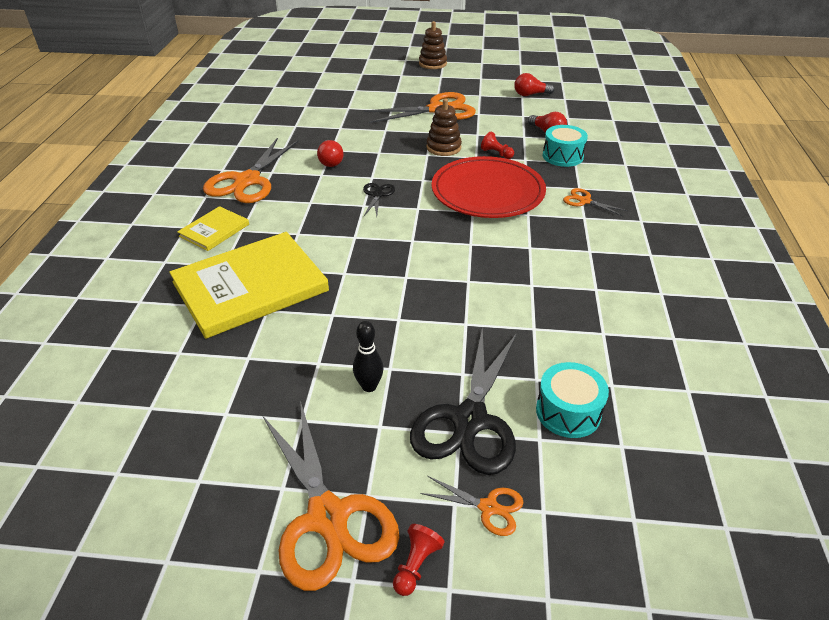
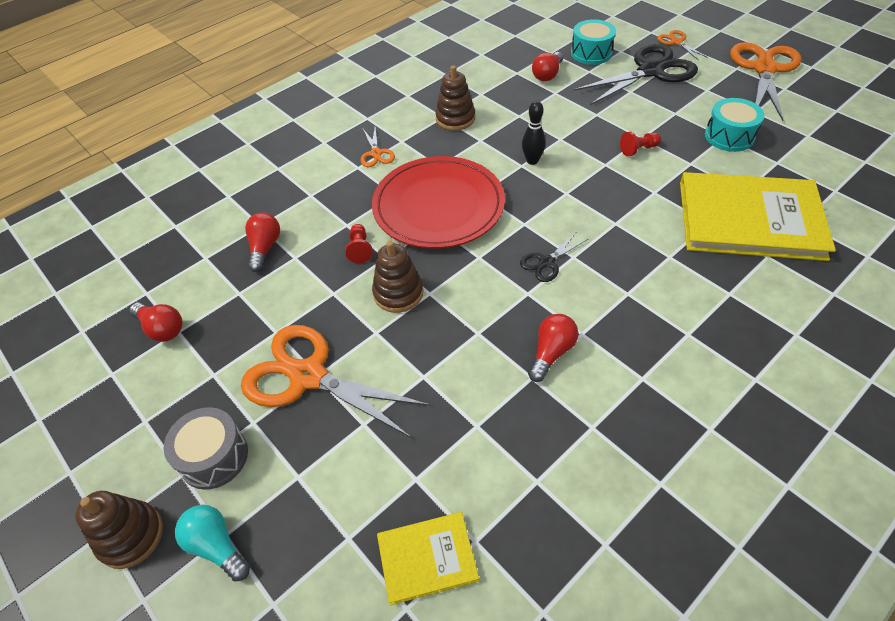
camera: 135 degrees left, 10 degrees up
(214, 230) = (762, 309): yellow book -> yellow book (427, 558)
(247, 181) = (685, 378): orange scissors -> none
(369, 386) = (698, 109): black bowling pin -> black bowling pin (532, 161)
(399, 73) = (217, 546): none -> turquoise light bulb
(416, 565) = (730, 41): red pawn -> red pawn (638, 149)
(437, 83) = (214, 457): none -> grey drum
(562, 156) = (308, 208): turquoise drum -> turquoise drum (729, 136)
(571, 348) = (547, 74): none -> red light bulb
(577, 254) = (455, 119): none -> brown stacking toy

